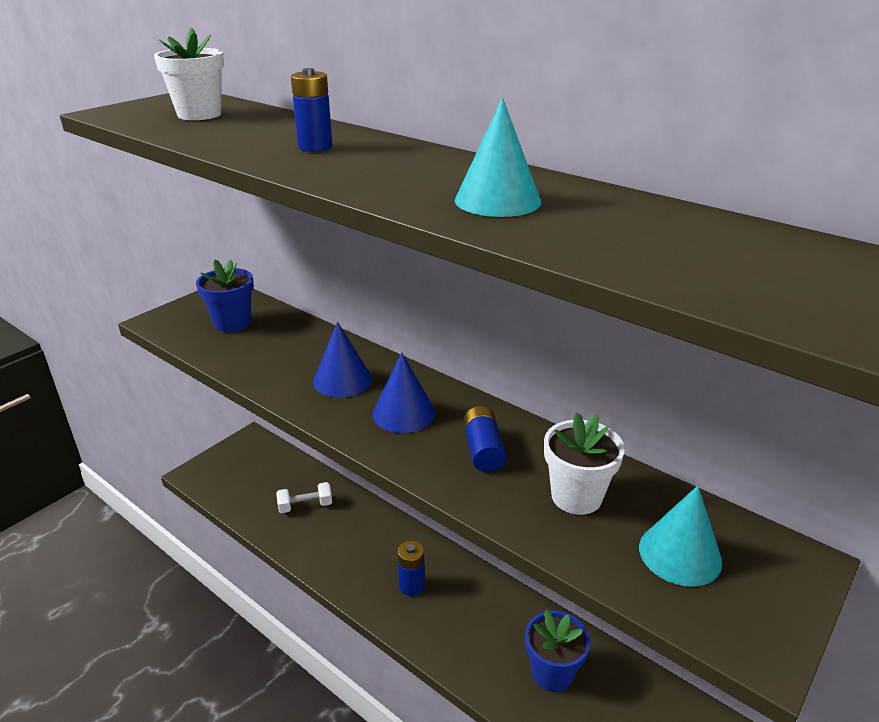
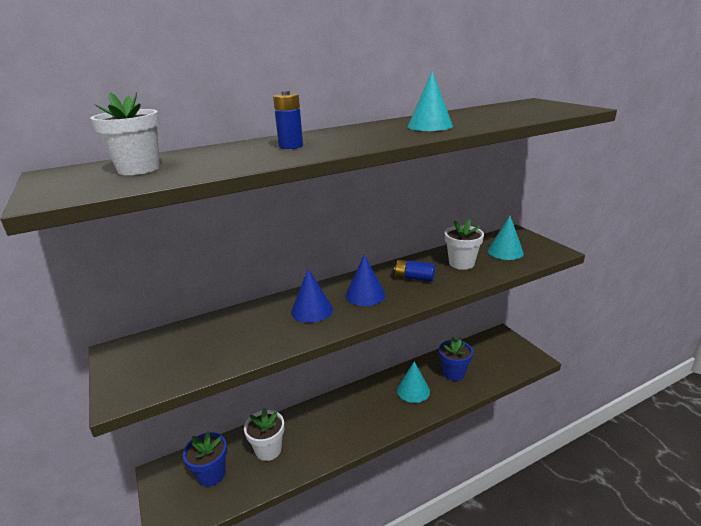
camera: 65 degrees left, 5 degrees down
(232, 323) = (179, 350): blue flower pot -> blue flower pot (211, 474)
(305, 506) = (268, 450): white dumbbell -> white flower pot
(412, 586) = (374, 410): blue battery -> none
(477, 623) = (413, 390): none -> turquoise cone

